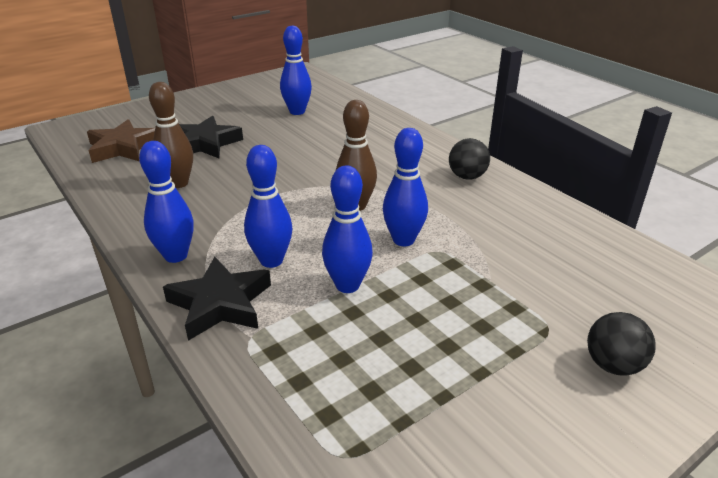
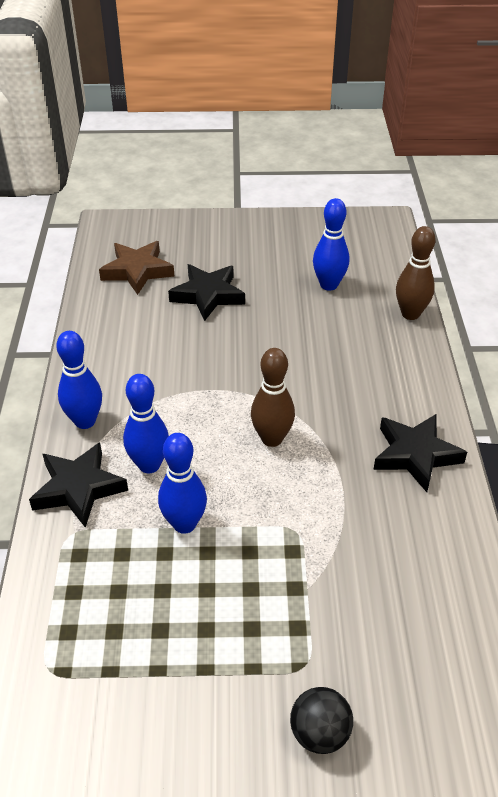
camera: 35 degrees right, 10 degrees up
(178, 183) = (147, 338): brown bowling pin -> brown bowling pin (410, 314)
(403, 240) = (276, 501): blue bowling pin -> none
(467, 176) = (415, 455): black ball -> black star

